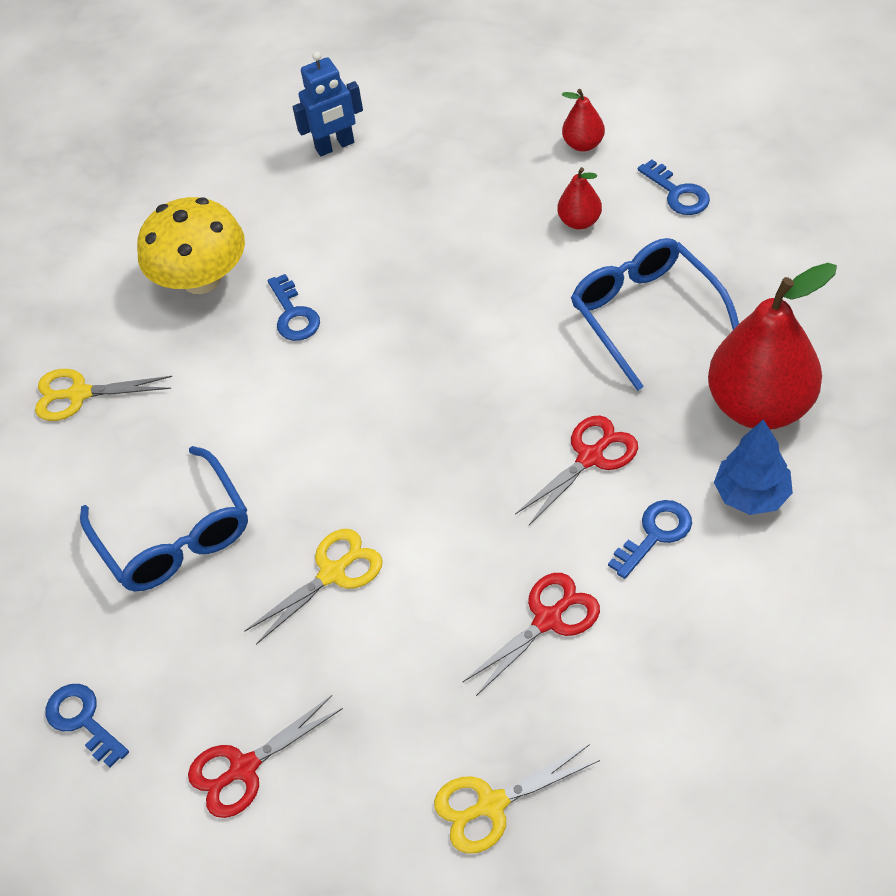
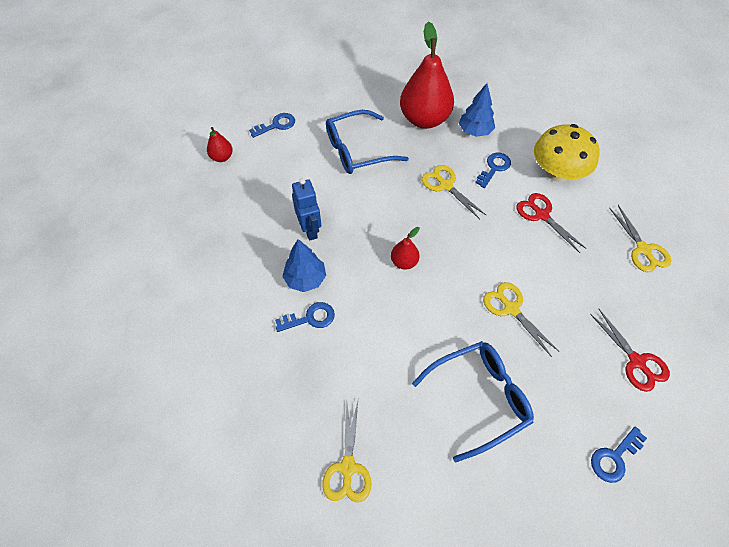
camera: 90 degrees left, 5 degrees up
(201, 279) = (259, 376): yellow mushroom -> yellow mushroom (557, 172)
(335, 146) = (163, 283): blue robot -> blue robot (310, 230)
(360, 296) = (305, 279): none -> blue tree
(579, 221) = (282, 167): red pear -> red pear (404, 262)
(590, 457) = (445, 185): red scissors -> yellow scissors
(655, 534) = (494, 168): blue key -> blue key turned 75 degrees clockwise

